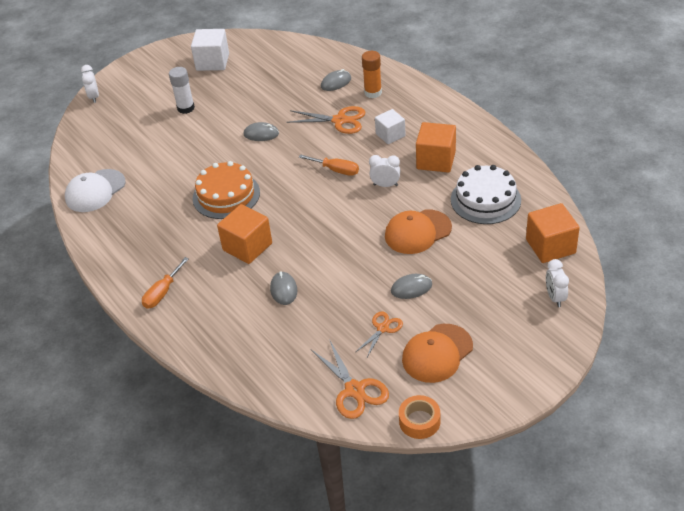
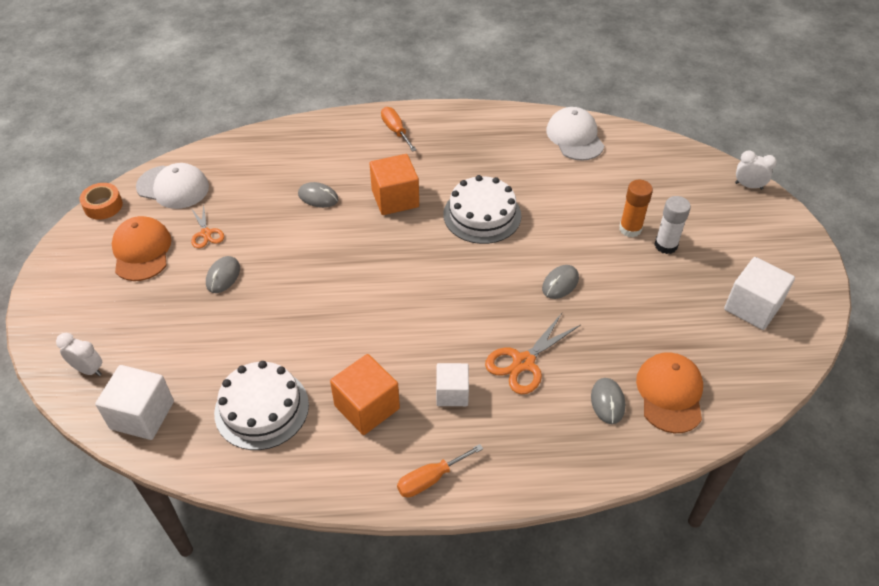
camera: 120 degrees right, 5 degrees up
(226, 195) = (482, 215): orange cake -> white cake
(336, 170) = (438, 312): orange screwdriver -> orange screwdriver (430, 479)
(354, 390) = (173, 187): orange scissors -> white cap
(373, 93) = (552, 427): orange glue stick -> orange glue stick (630, 229)
(385, 185) = (373, 338): white clock -> none
(417, 232) = (281, 322): orange cap -> orange cap (670, 393)
(550, 246) = (142, 415): orange cube -> white cube

